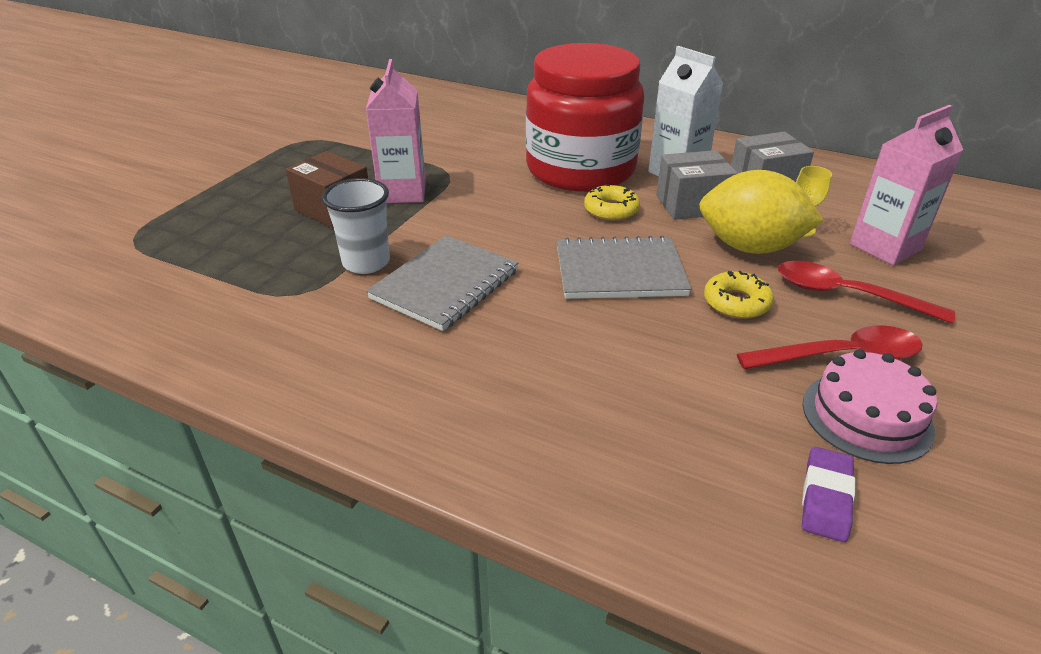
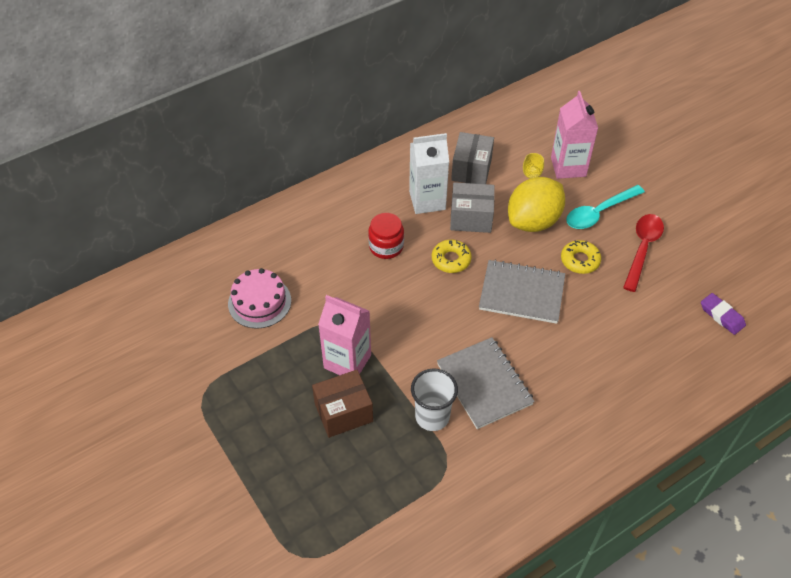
camera: 60 degrees left, 15 degrees up
(580, 169) = (386, 246): red jar -> red jar, size x0.41
(620, 272) = (521, 293): grey notebook -> grey notebook turned 75 degrees clockwise
(691, 204) = (471, 218): grey box -> grey box turned 75 degrees clockwise
(847, 295) = (599, 213): red spoon -> turquoise spoon
(866, 416) = (684, 269): pink cake -> pink cake (259, 302)

